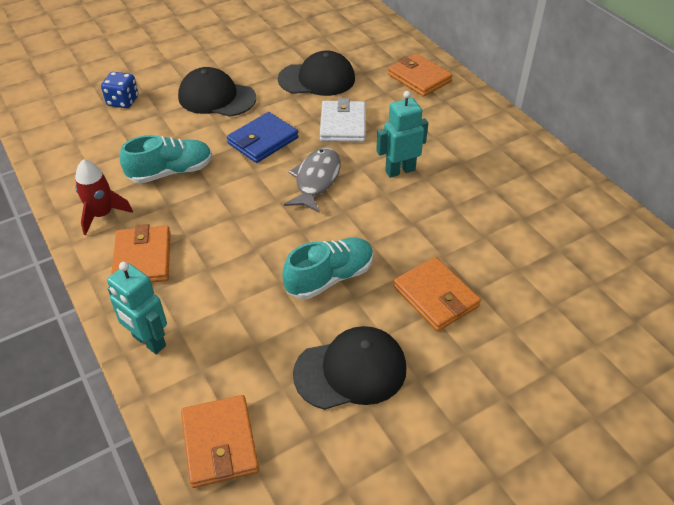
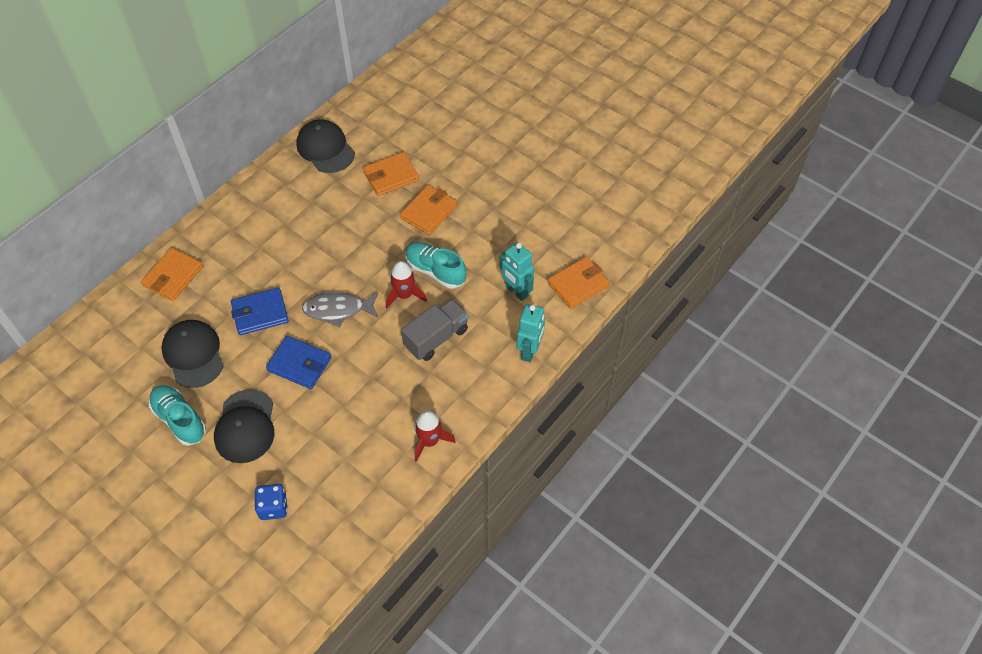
camera: 110 degrees left, 10 degrees up
(142, 258) = (463, 389): orange wallet -> orange wallet (391, 176)
(171, 172) = (362, 415): turquoise shoe -> turquoise shoe (180, 420)
(228, 253) = (436, 338): none -> grey truck
(307, 239) = (404, 295): none -> red rocket
(342, 125) = (260, 313): white wallet -> blue wallet
(350, 371) = (503, 239): black cap -> black cap (325, 149)
(400, 170) = (309, 259): turquoise robot -> turquoise robot (516, 291)

